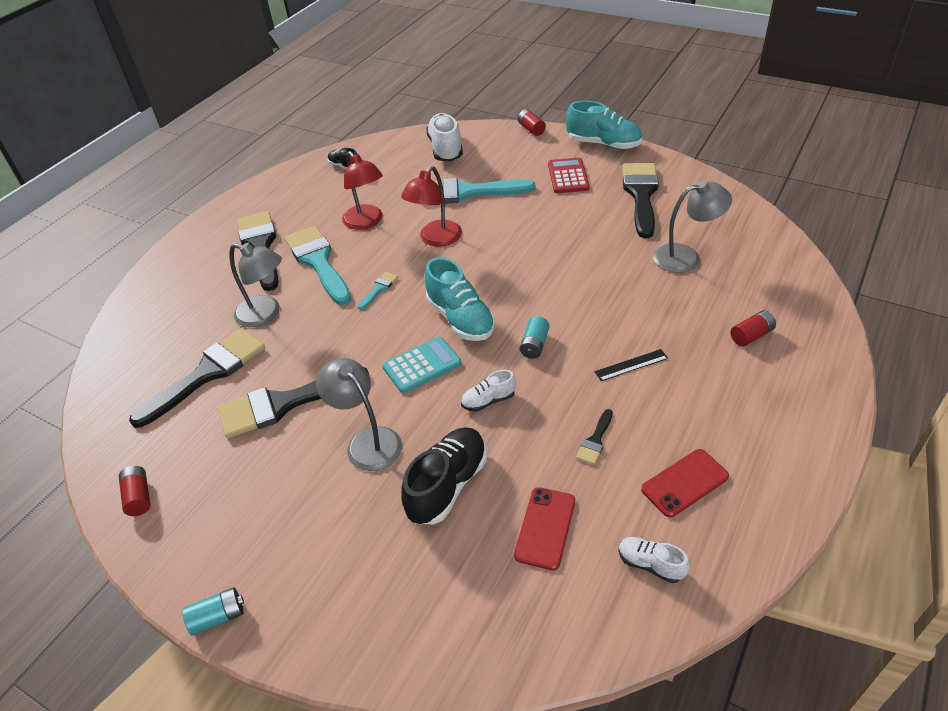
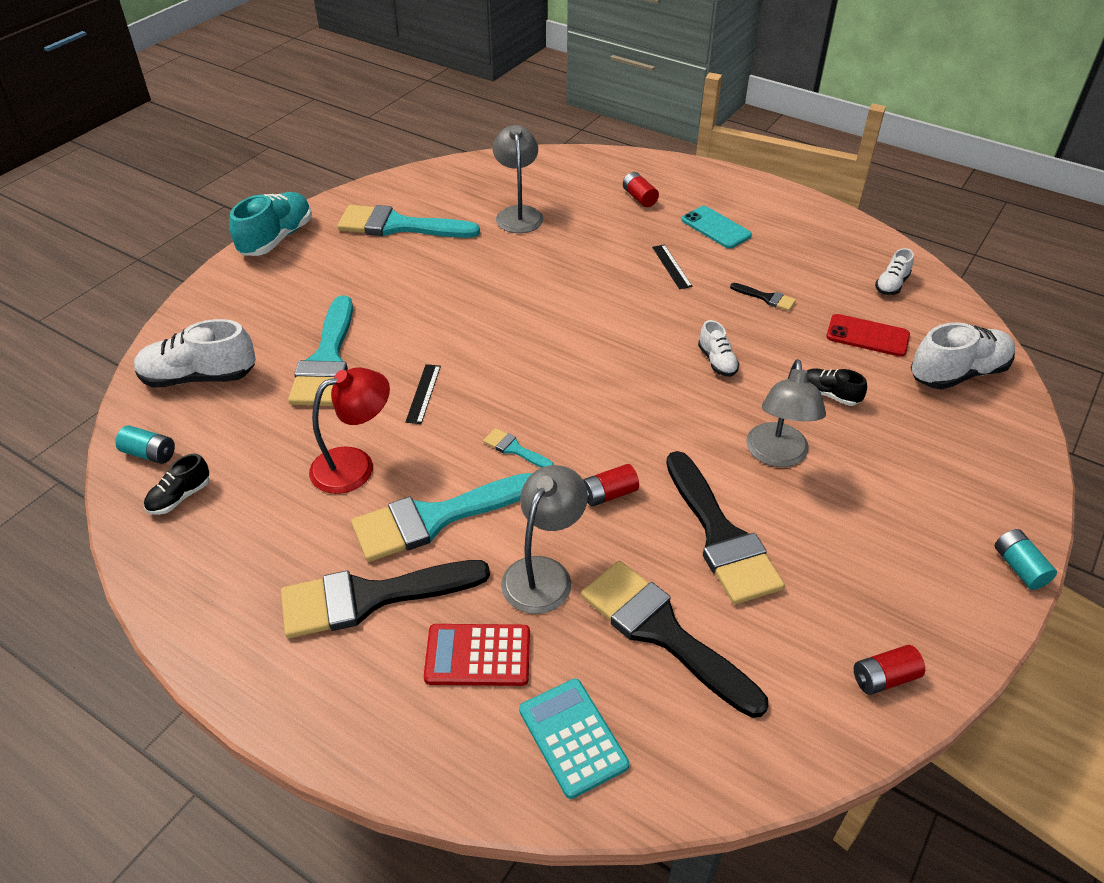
camera: 90 degrees left, 0 degrees up
(367, 441) = (777, 455): grey lamp -> grey lamp turned 45 degrees counterclockwise
(422, 365) = (661, 410): turquoise calculator -> turquoise calculator (573, 737)
(435, 239) = (423, 393): red lamp -> black ruler
(447, 485) = (829, 394): black shoe -> black shoe, size x0.54
(460, 319) = (587, 376): turquoise shoe -> none
(490, 612) = (957, 373): none -> white shoe
(531, 129) = (199, 293): red battery -> red battery (608, 494)
(534, 345) = (637, 324): turquoise battery -> turquoise battery (149, 454)
(568, 176) = (334, 273): red calculator -> red calculator (478, 655)
(641, 195) = (398, 226): black brush -> turquoise brush
(684, 483) = (809, 257): red phone -> none
(716, 399) = (716, 228): none -> turquoise phone

